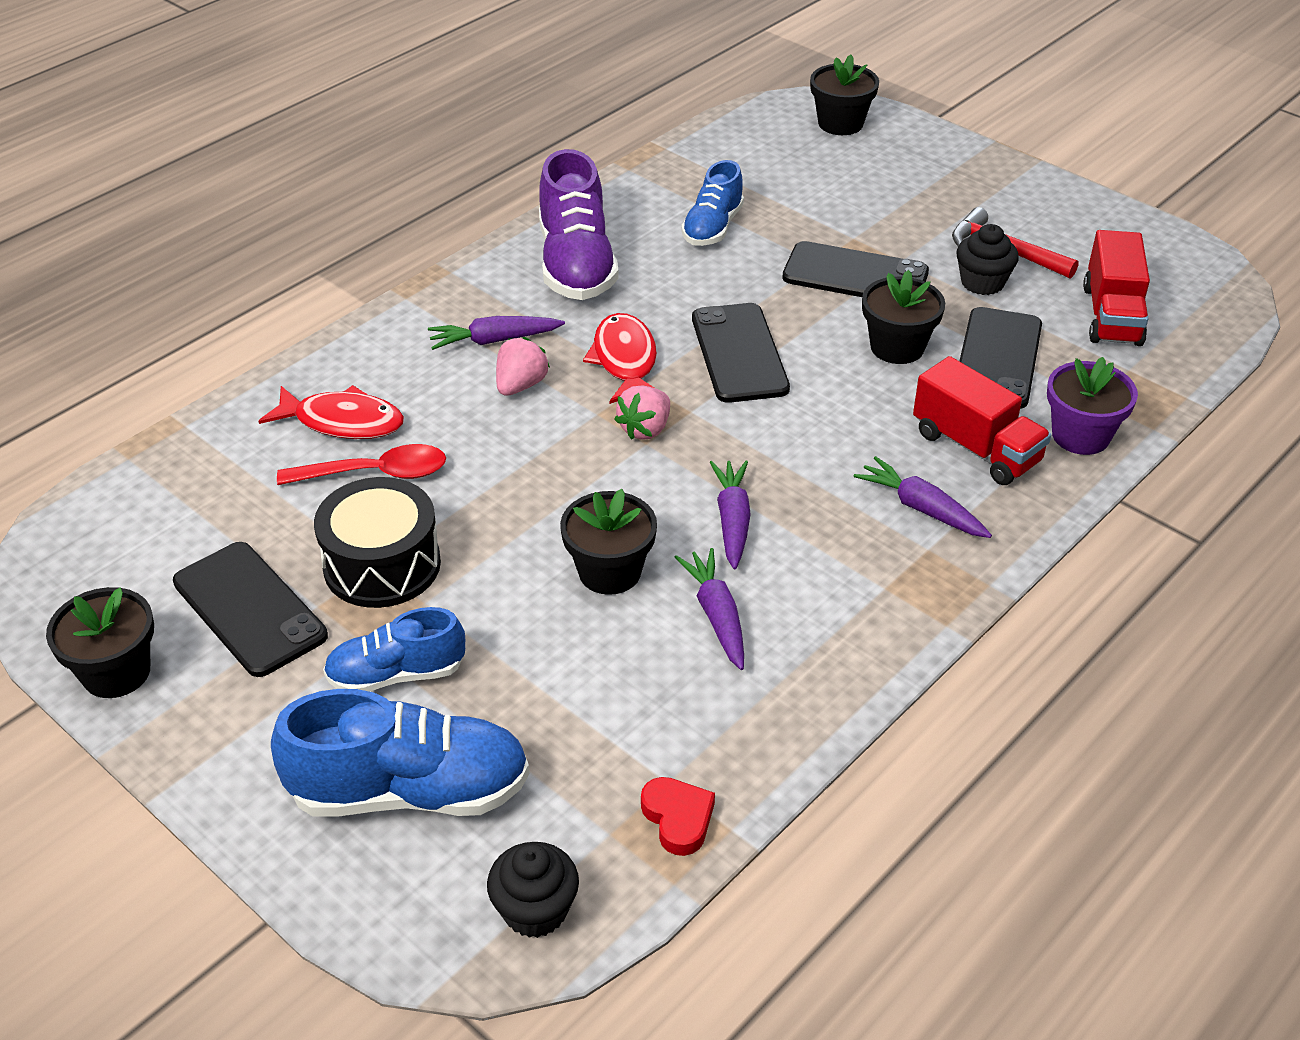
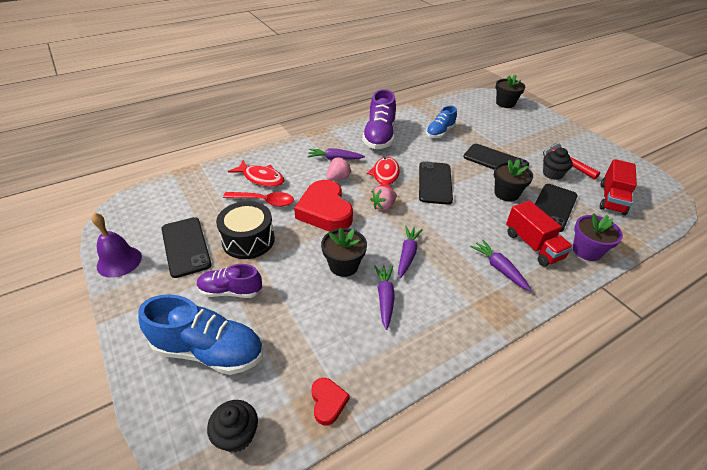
camera: 15 degrees right, 0 degrees up
(116, 672) = (119, 261): black flower pot -> purple bell
(396, 674) = (230, 291): blue shoe -> purple shoe
(523, 467) = (325, 211): none -> red heart

